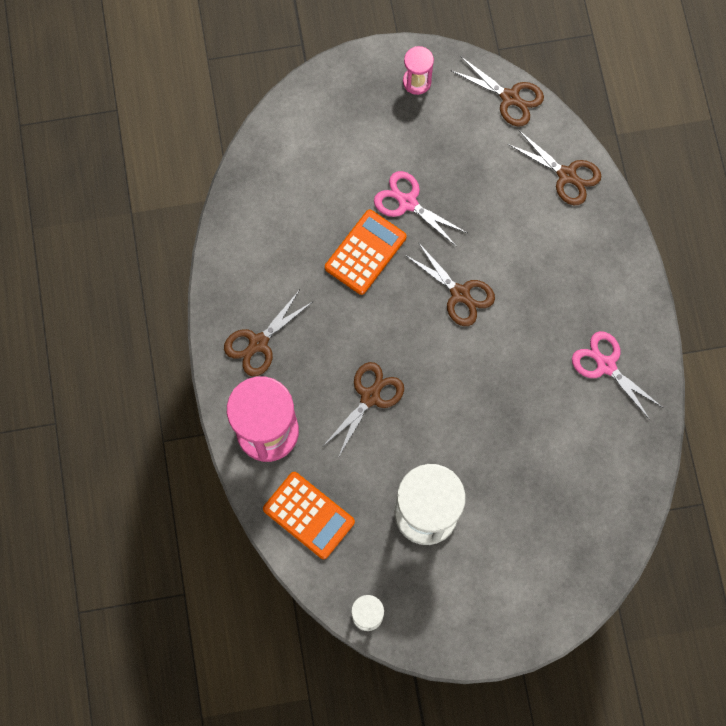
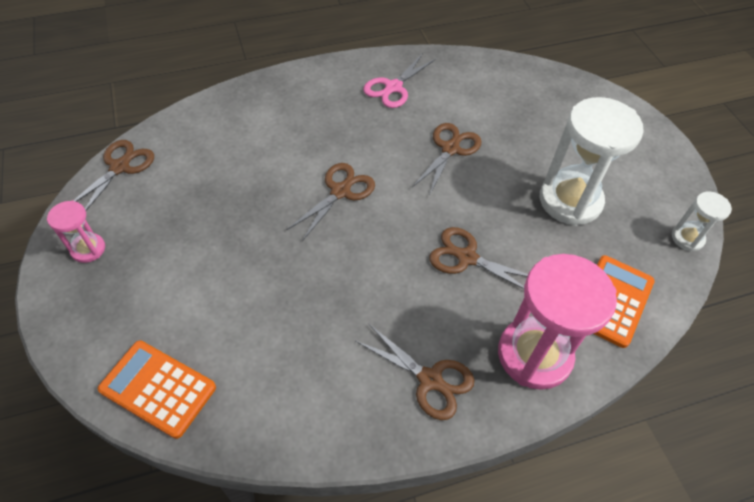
camera: 100 degrees left, 20 degrees down
(365, 252) = (302, 278): orange calculator -> orange calculator (158, 388)
(407, 203) = (240, 244): pink scissors -> none
(566, 175) = (209, 121): brown scissors -> brown scissors (450, 149)

